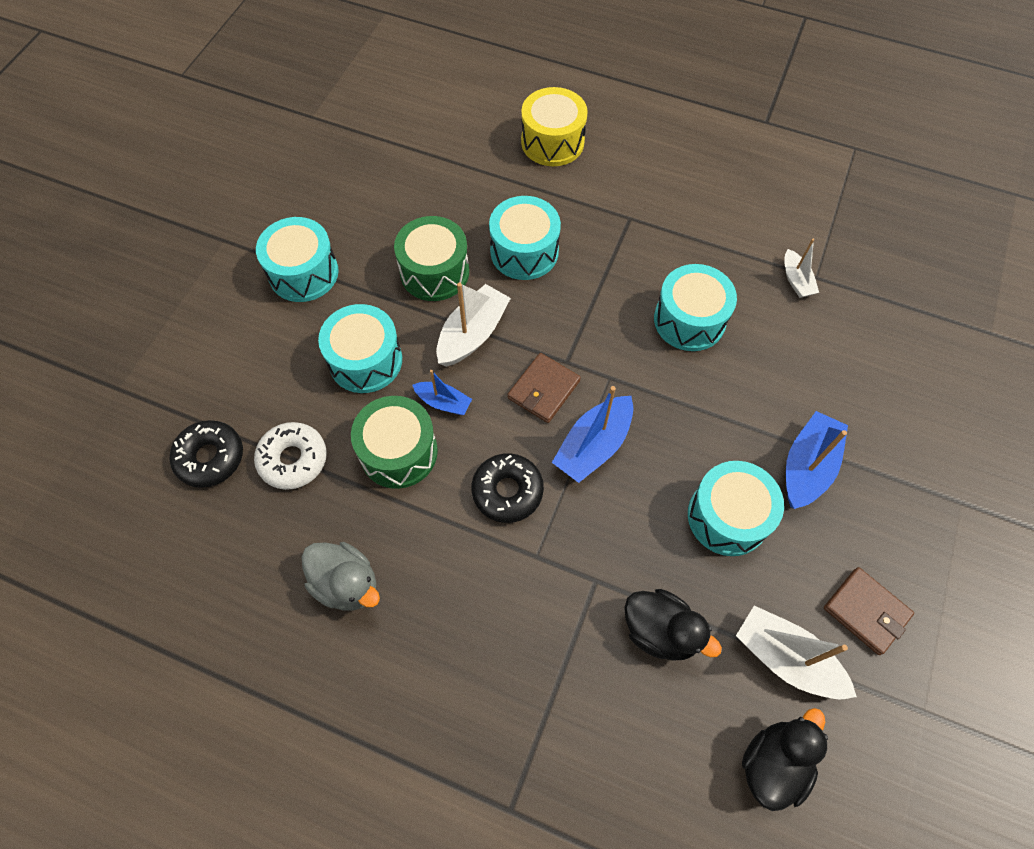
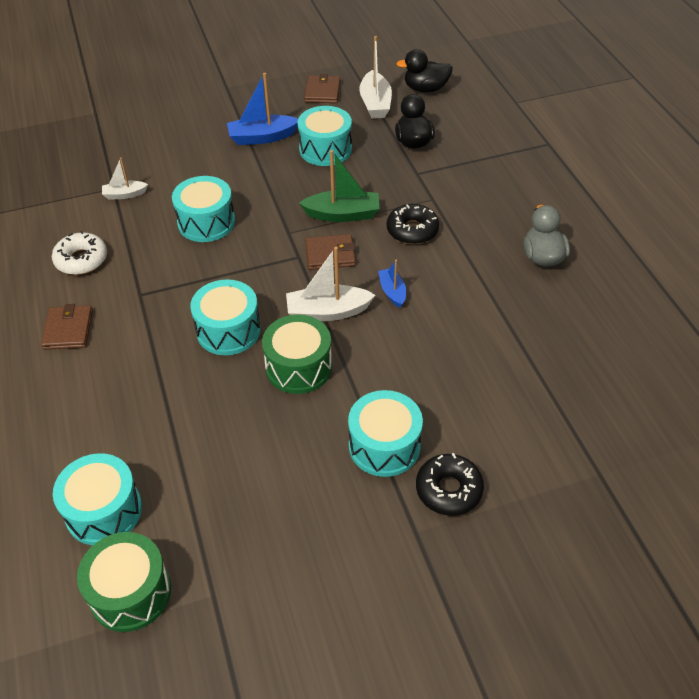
camera: 130 degrees left, 15 degrees down
(210, 457) = (567, 375): black donut -> black donut (448, 489)
(293, 459) = (515, 333): white donut -> white donut (81, 260)
(365, 360) = (410, 351): turquoise drum -> turquoise drum (104, 511)
(398, 452) = (448, 289): green drum -> green drum (130, 592)
(552, 142) = (93, 385): yellow drum -> none
(593, 445) = (342, 214): blue boat -> green boat
(630, 154) = (68, 330): none -> brown wallet
(796, 280) = (125, 194): white boat -> white boat turned 135 degrees counterclockwise

